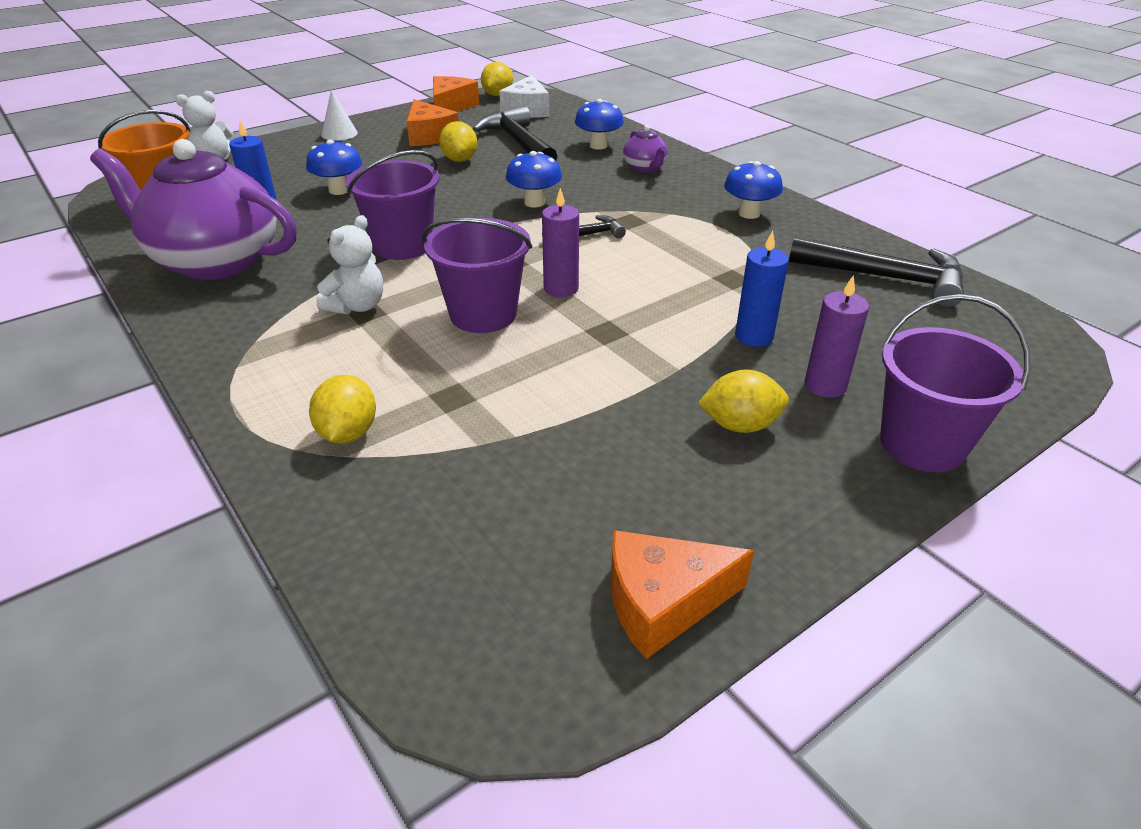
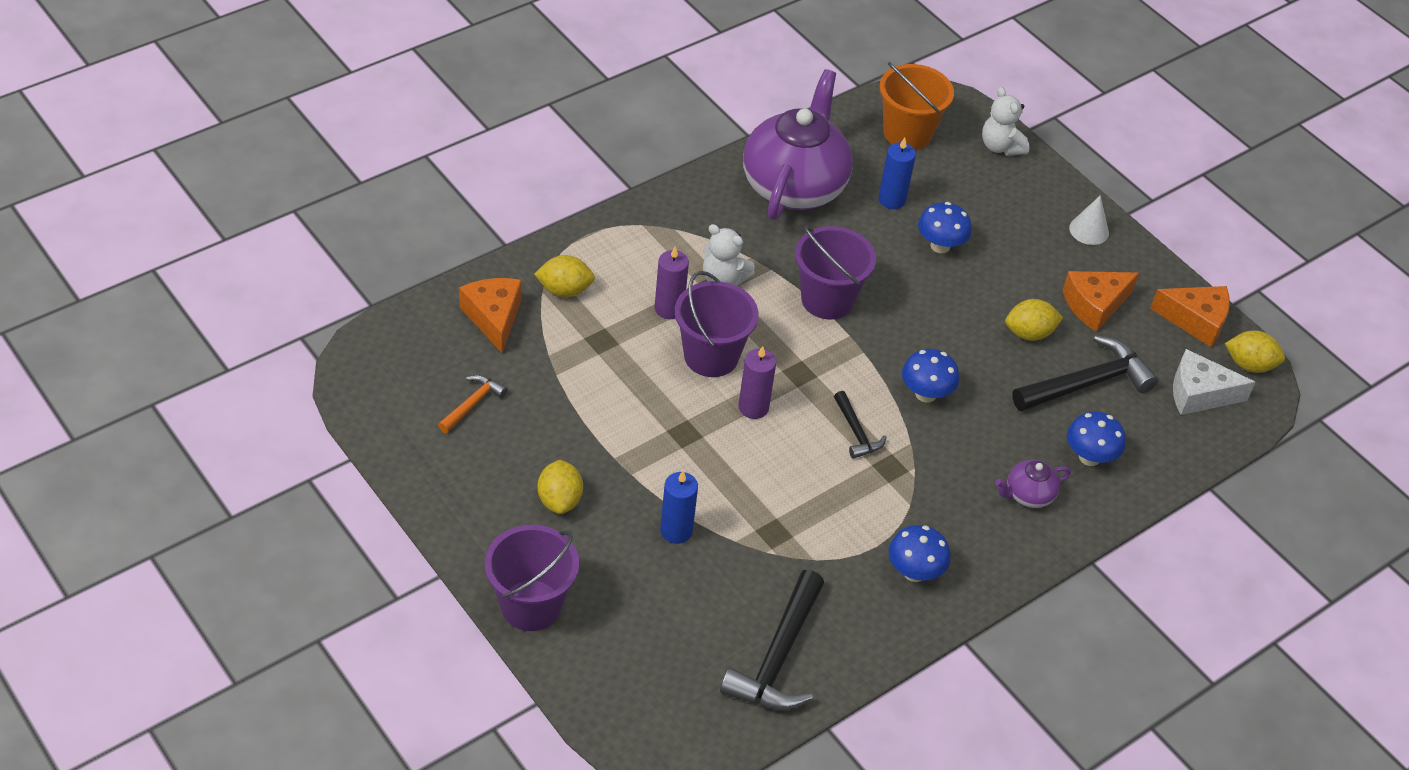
camera: 85 degrees right, 10 degrees up
(580, 521) = (472, 404): none -> orange hammer
(663, 602) = (405, 437): orange cheese -> orange cheese (494, 317)
(825, 385) = (605, 563): purple candle -> purple candle (669, 309)

